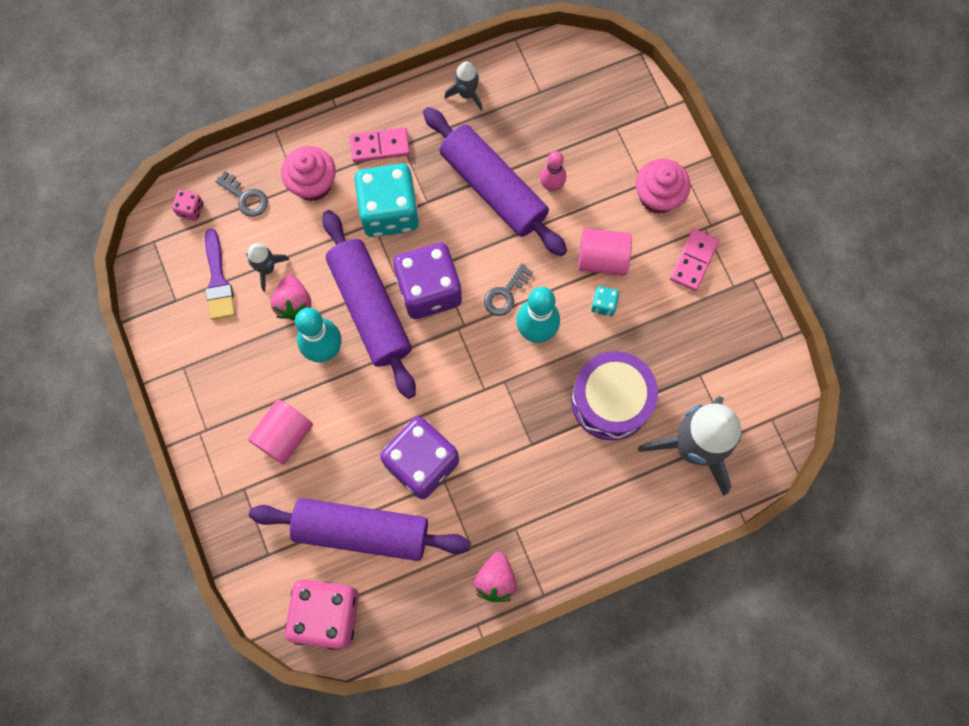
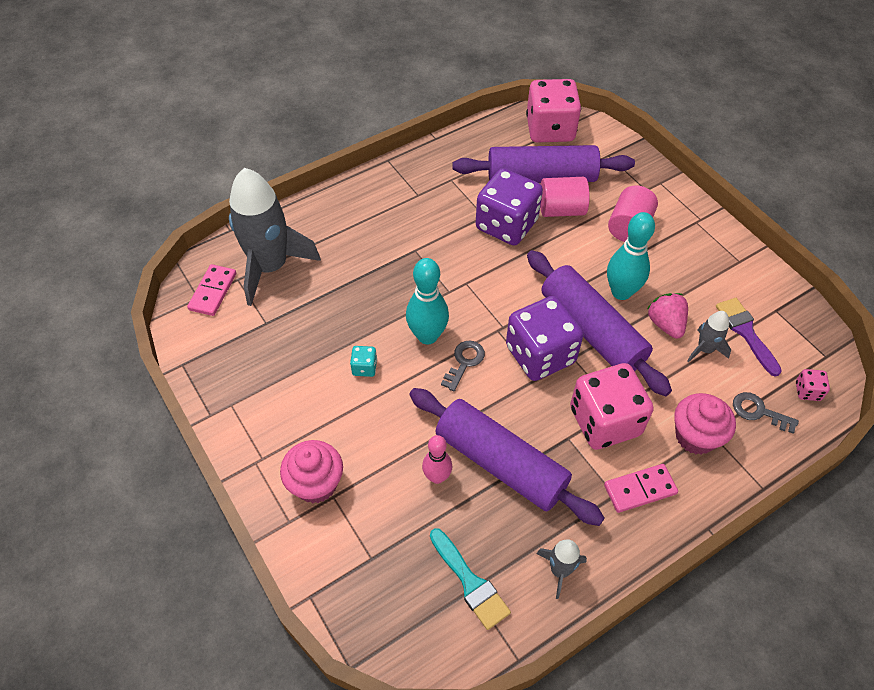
camera: 170 degrees right, 20 degrees down
(389, 211) = (604, 421): turquoise dice -> pink dice
(495, 580) = (427, 163): pink strawberry -> none
(540, 97) = (470, 582): none -> turquoise brush
(602, 259) = (371, 410): pink cylinder -> pink cylinder (561, 210)
(611, 400) = (348, 291): purple drum -> none
(693, 260) = (274, 423): pink domino -> pink domino (213, 292)

